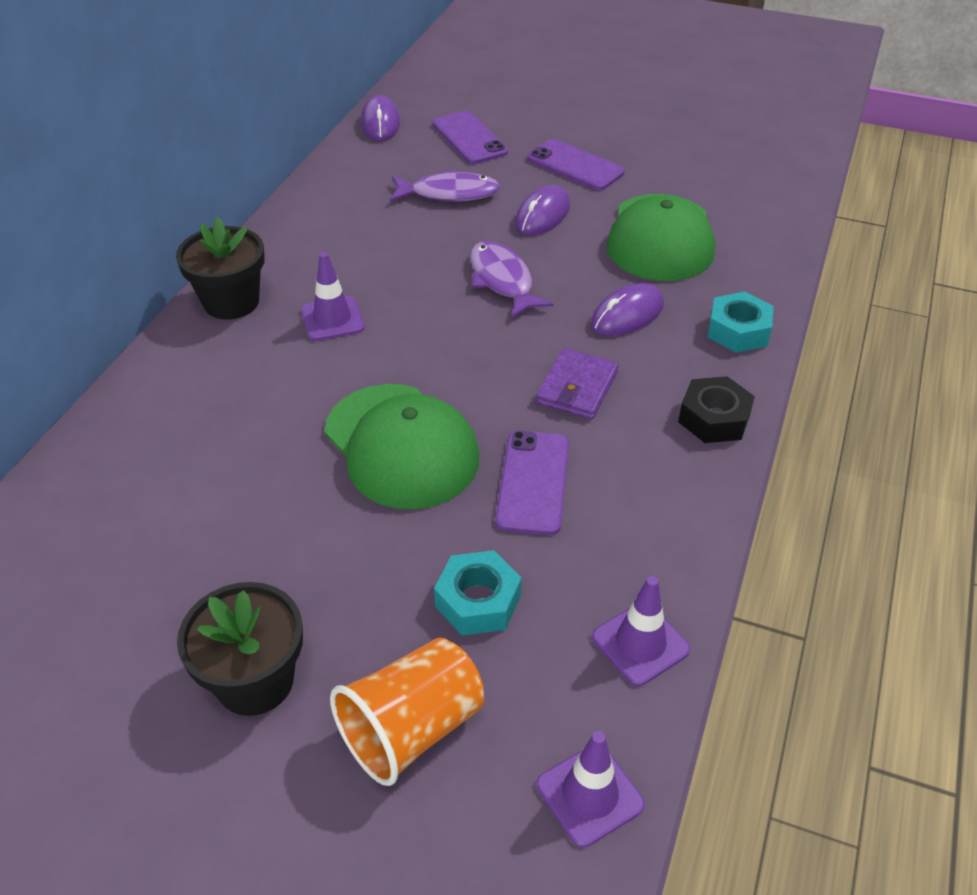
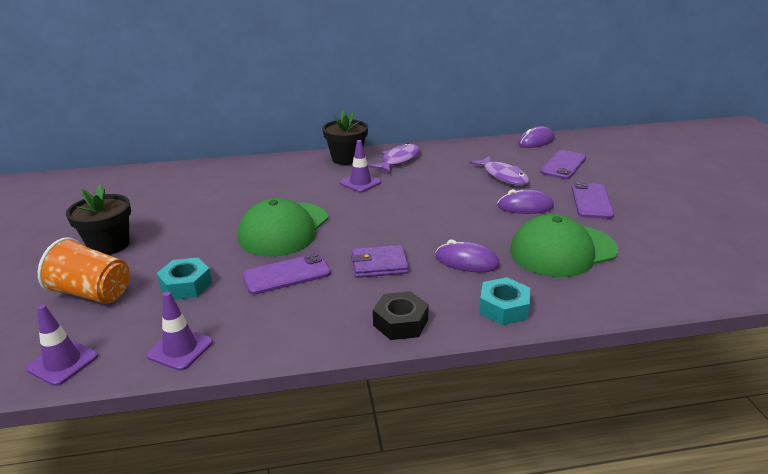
camera: 60 degrees right, 15 degrees down
(502, 280) = (447, 214): purple fish -> purple fish (398, 160)

